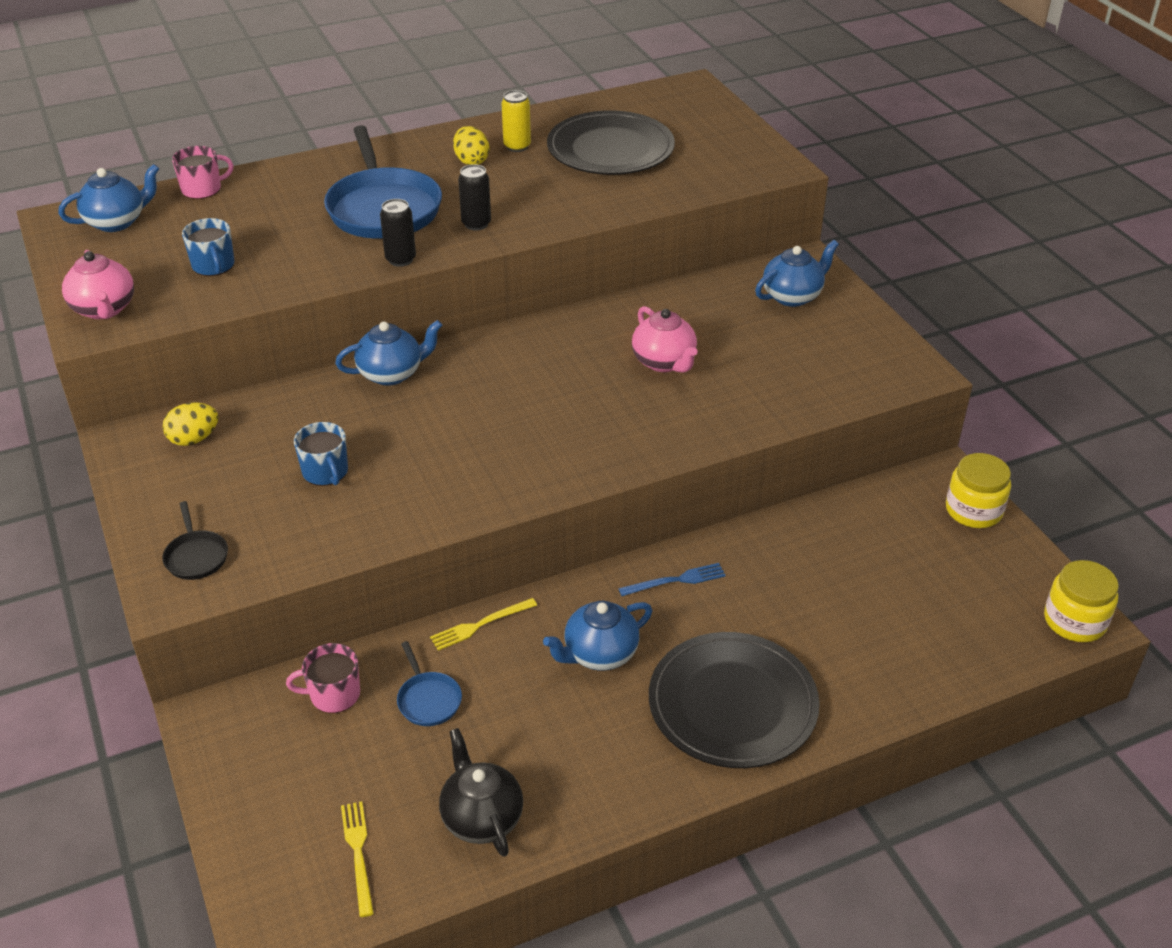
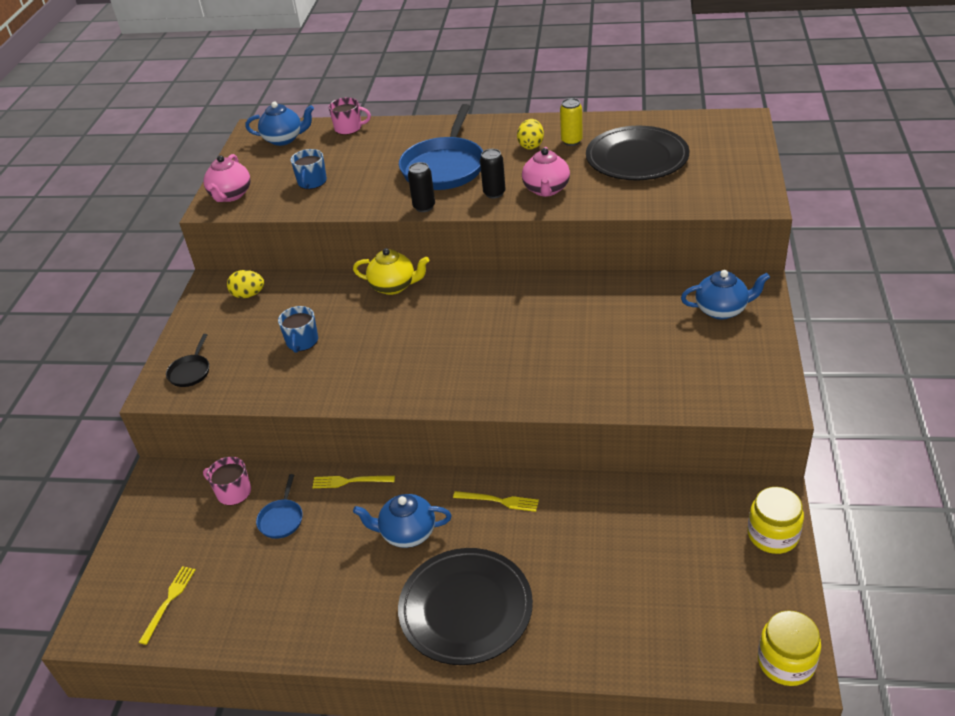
camera: 35 degrees right, 0 degrees up
(392, 373) = (394, 286): blue teapot -> yellow teapot
(481, 817) = (251, 612): black teapot -> none
(664, 362) = (580, 333): pink teapot -> pink teapot (546, 190)
(676, 580) = (499, 501): blue fork -> yellow fork

